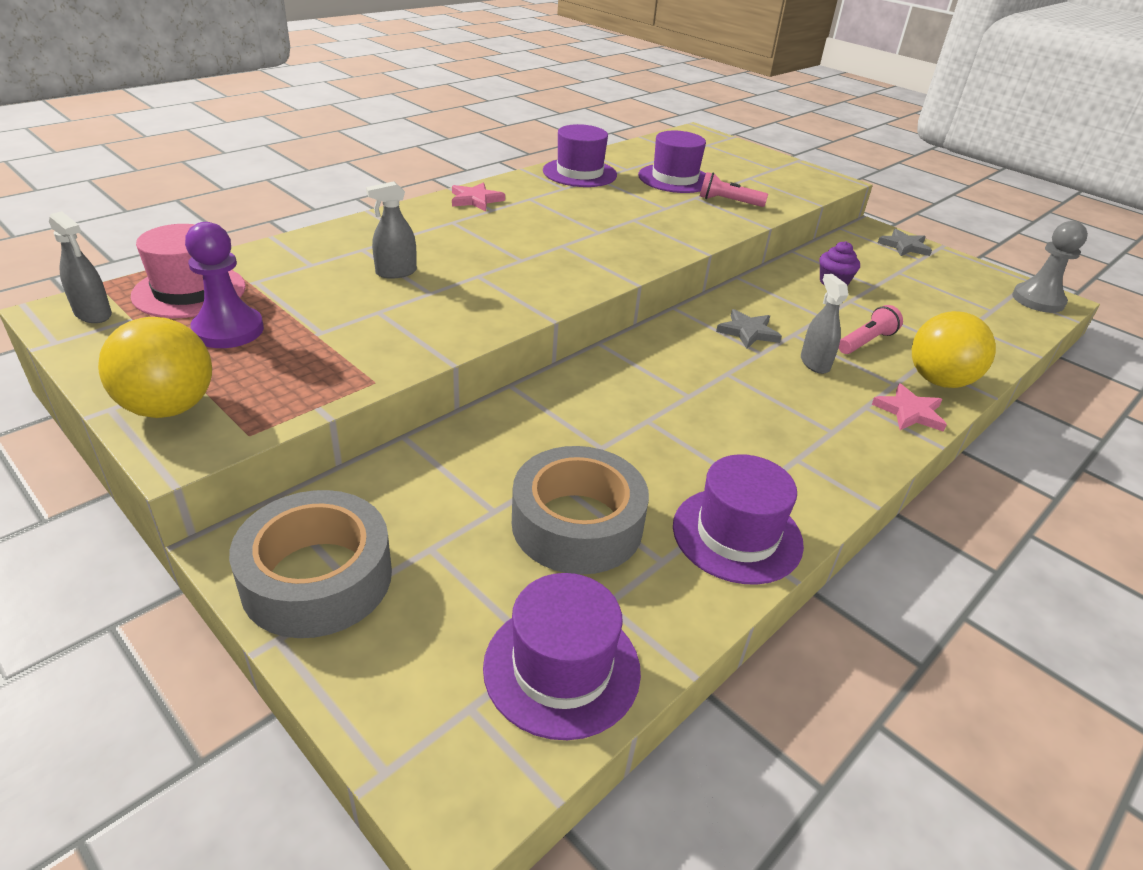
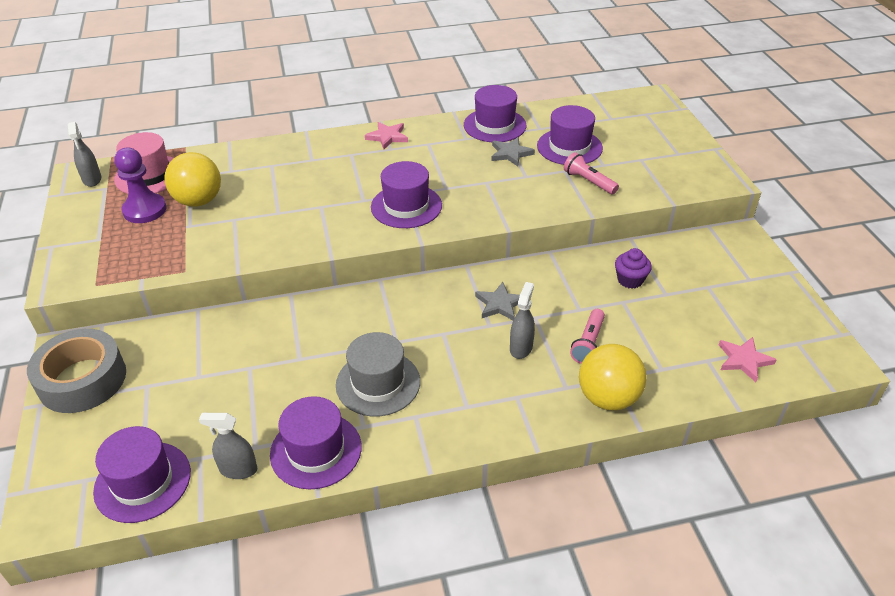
camera: 35 degrees right, 5 degrees up
(169, 407) = (75, 254): yellow ball -> yellow ball (199, 201)
(396, 272) = (273, 190): grey spray bottle -> grey spray bottle (238, 469)
(577, 255) = (406, 206): none -> purple hat
(577, 524) = (233, 403): grey tape -> none
(719, 441) = (378, 383): none -> grey hat
(866, 342) = (588, 343): pink flashlight -> pink flashlight turned 120 degrees clockwise
(904, 246) = (751, 261): grey star -> grey star (510, 153)
(909, 412) = (547, 414): pink star -> pink star (744, 360)
(1038, 300) = (819, 356): grey pawn -> none

